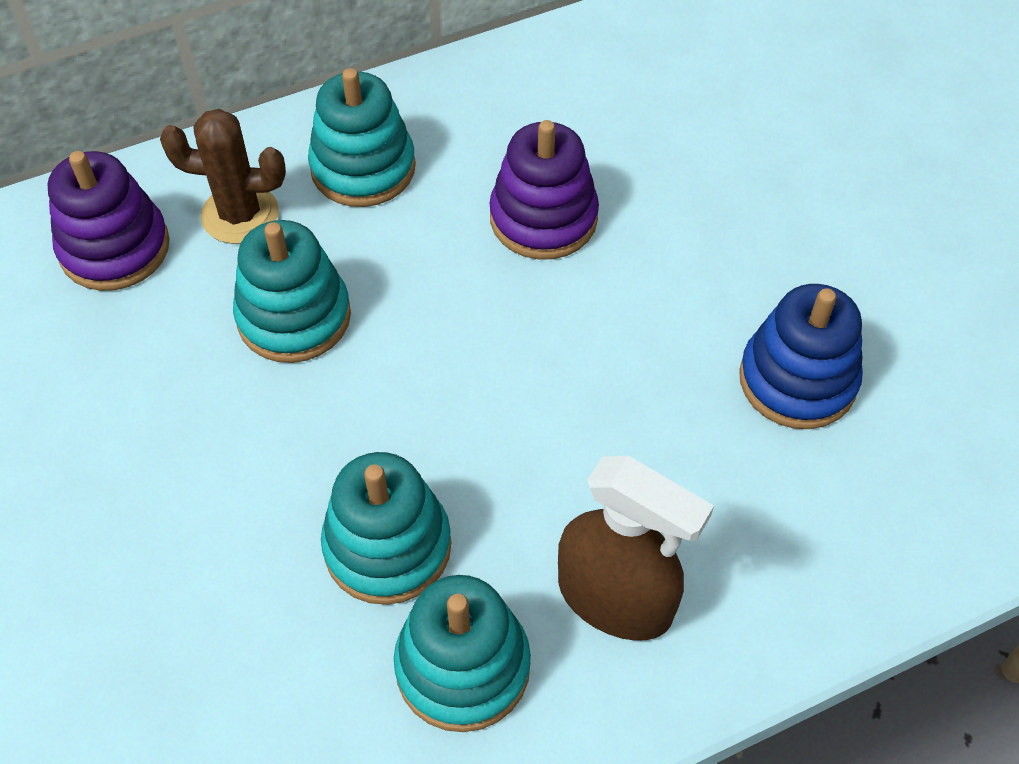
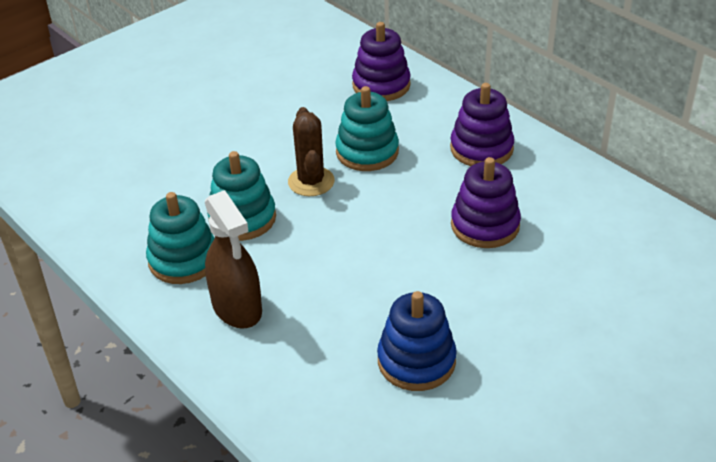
camera: 75 degrees right, 15 degrees down
(240, 214) = (424, 116): brown cactus -> brown cactus (311, 182)
(363, 168) = (481, 149): turquoise stacking toy -> purple stacking toy
(615, 599) = (237, 308): brown spray bottle -> brown spray bottle turned 45 degrees counterclockwise

